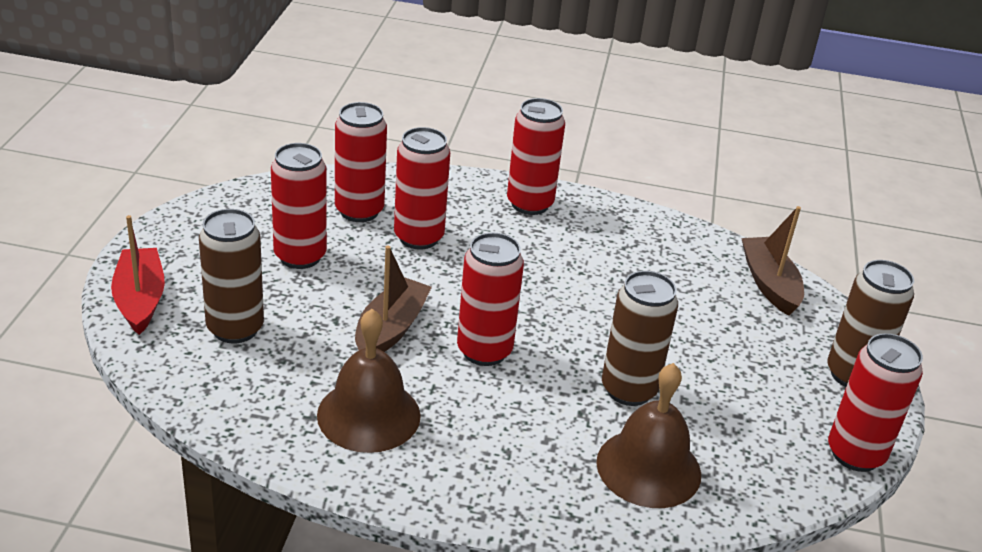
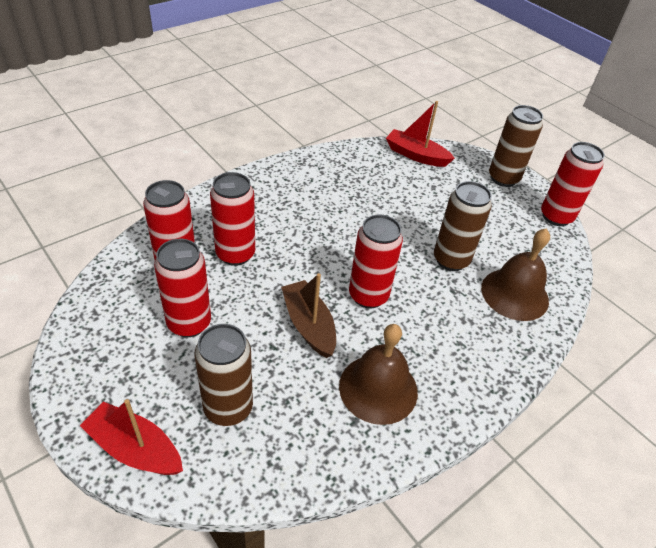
camera: 50 degrees left, 10 degrees up
(529, 204) = (259, 188): red can -> none
(769, 284) = (416, 155): brown boat -> red boat

